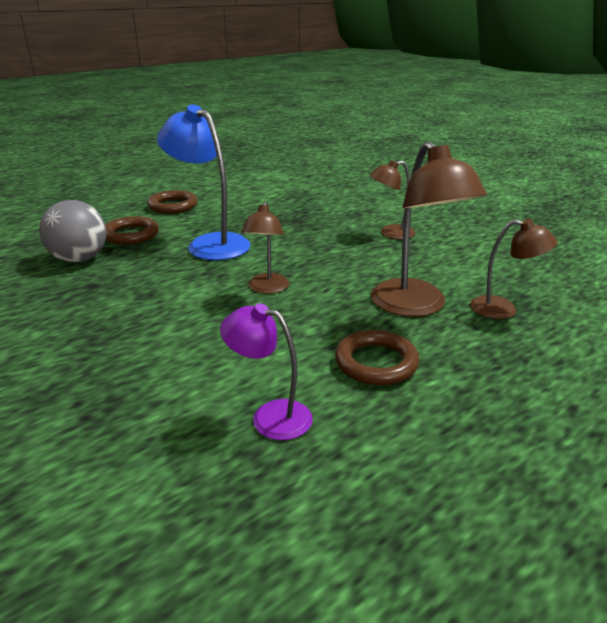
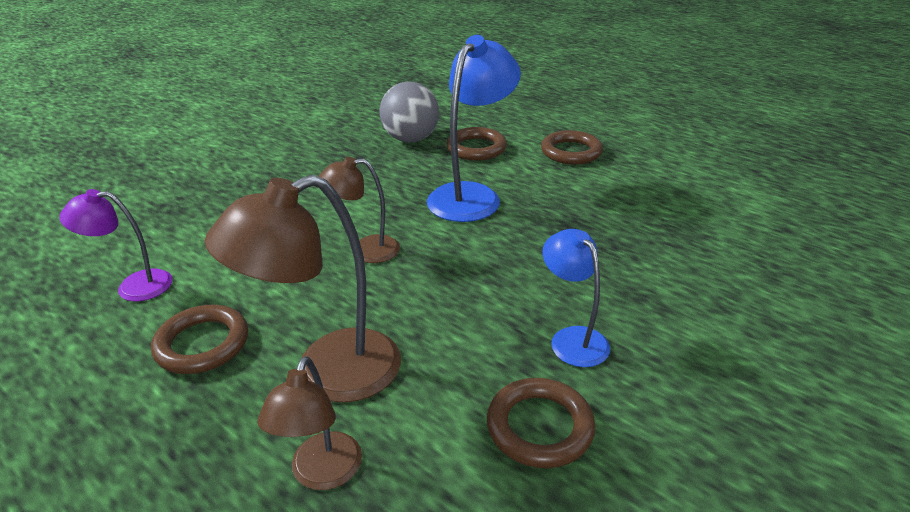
camera: 80 degrees right, 5 degrees up
(270, 416) = (134, 286): purple lamp -> purple lamp turned 105 degrees counterclockwise
(390, 233) = (572, 338): brown lamp -> blue lamp
(459, 249) = (539, 427): none -> brown ring

